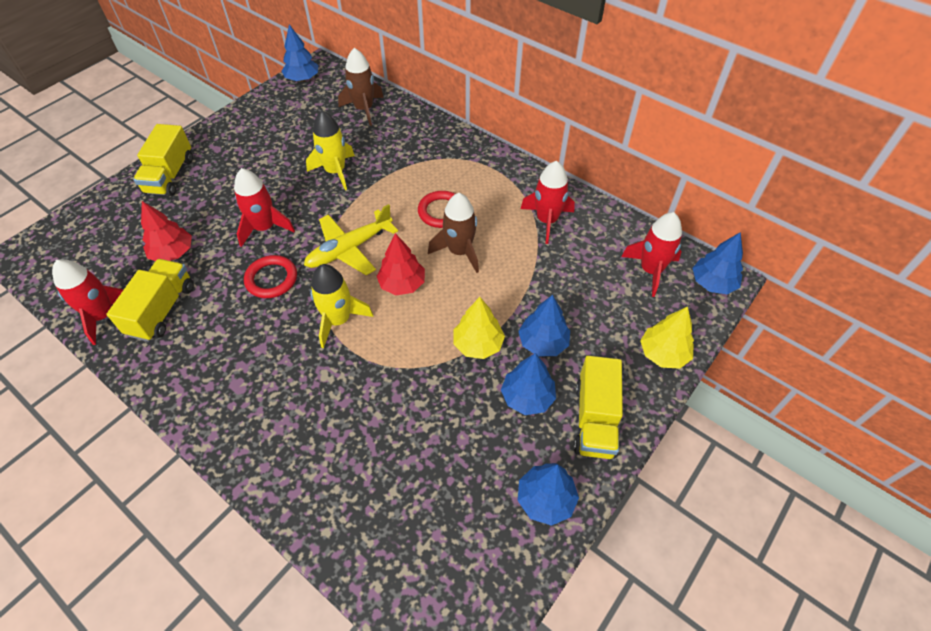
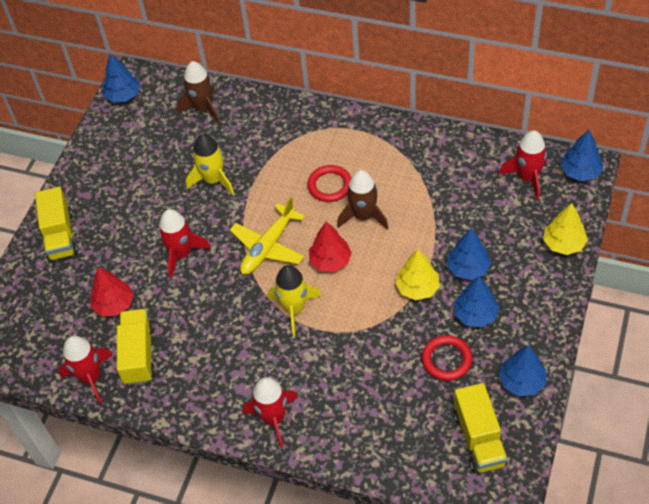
camera: 15 degrees left, 0 degrees up
(271, 279) = (216, 296): red ring -> red ring (446, 359)
(547, 221) = (424, 163): red rocket -> red rocket (274, 418)
(594, 419) = (533, 312): yellow truck -> yellow truck (479, 438)

